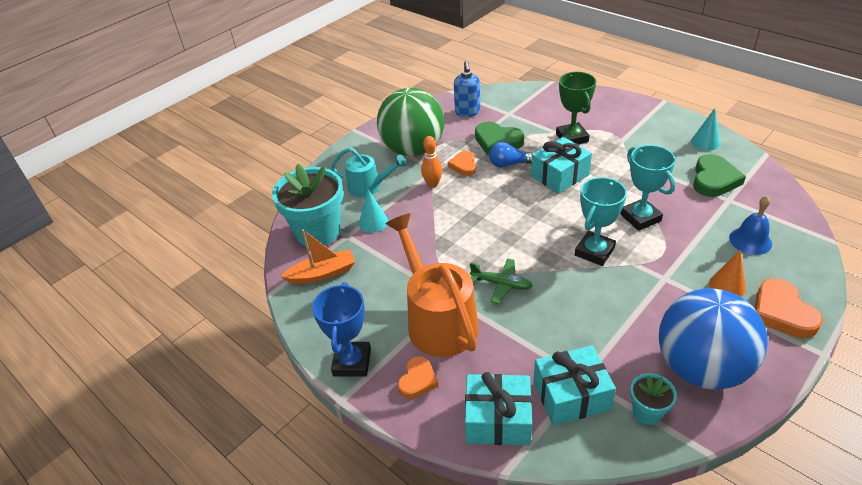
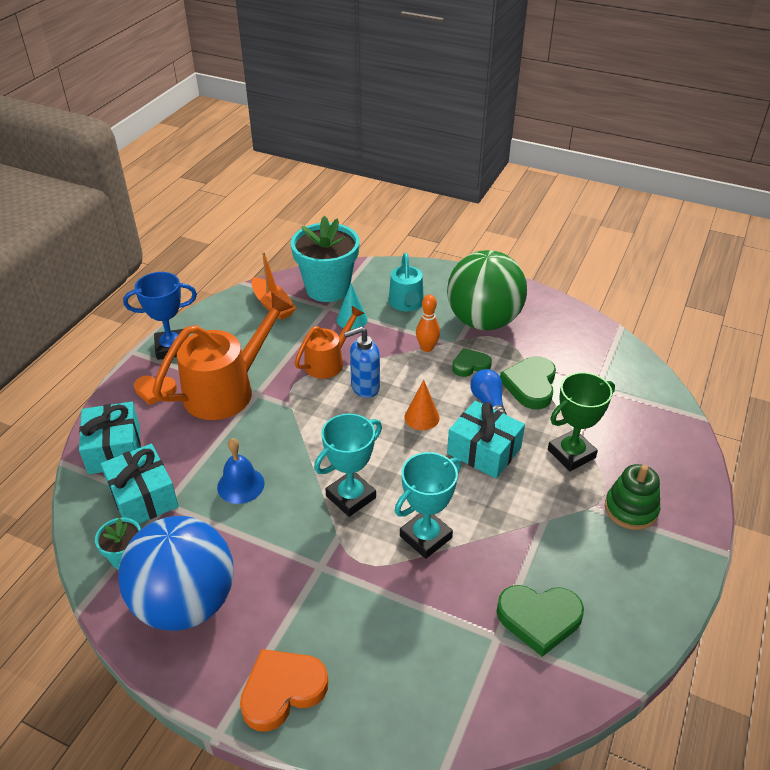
camera: 70 degrees right, 0 degrees up
(425, 244) = (328, 361): none -> orange watering can
(463, 165) = (470, 365): orange heart -> green heart
(467, 112) = (580, 349): blue soap dispenser -> blue soap dispenser (364, 387)
(501, 284) = (282, 426): green plane -> none
(594, 251) = (351, 497): turquoise trophy -> turquoise trophy turned 60 degrees counterclockwise
(626, 125) = (630, 509): none -> green stacking toy
(705, 142) = (632, 608): turquoise cone -> none
(727, 285) = (319, 631): orange cone -> orange cone (422, 417)
(750, 240) = (414, 661): blue bell -> blue bell (240, 485)

